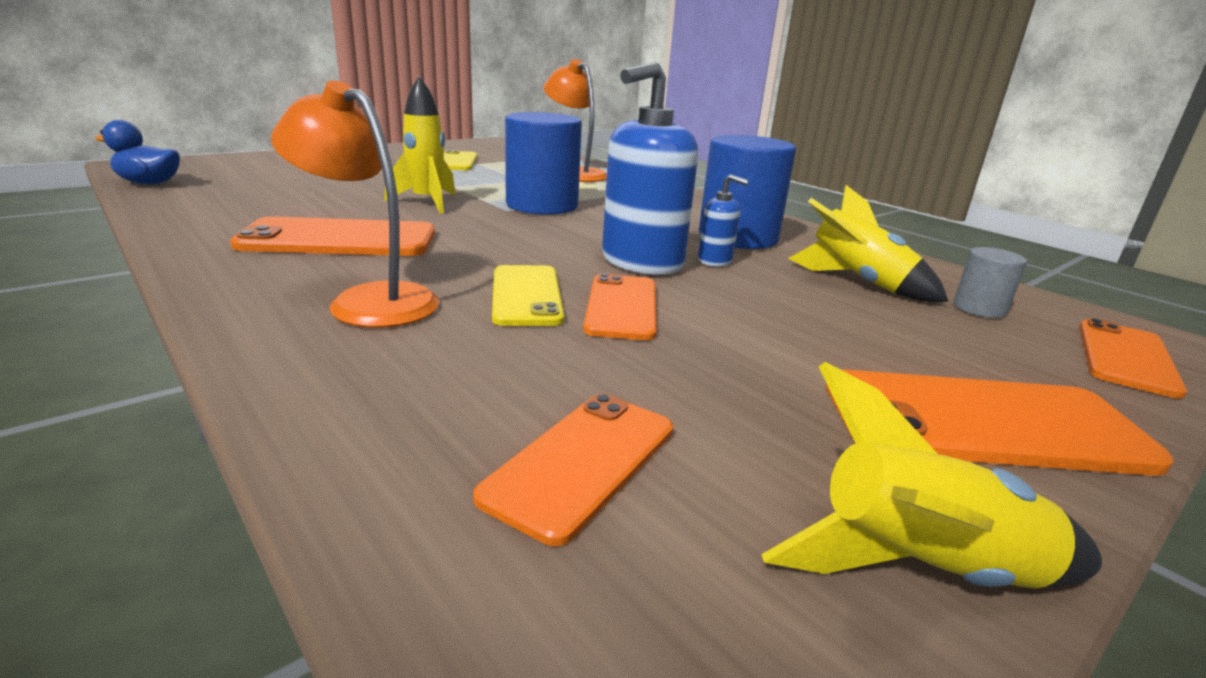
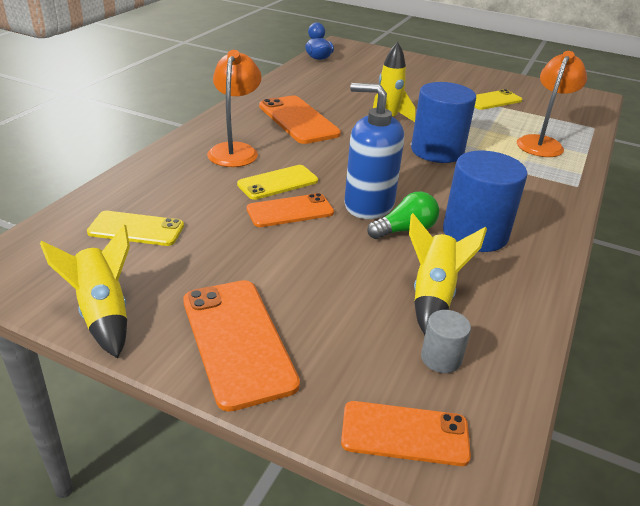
camera: 65 degrees right, 10 degrees up
(582, 462) = (136, 229): orange phone -> yellow phone
(715, 261) = (405, 230): blue soap dispenser -> green light bulb

